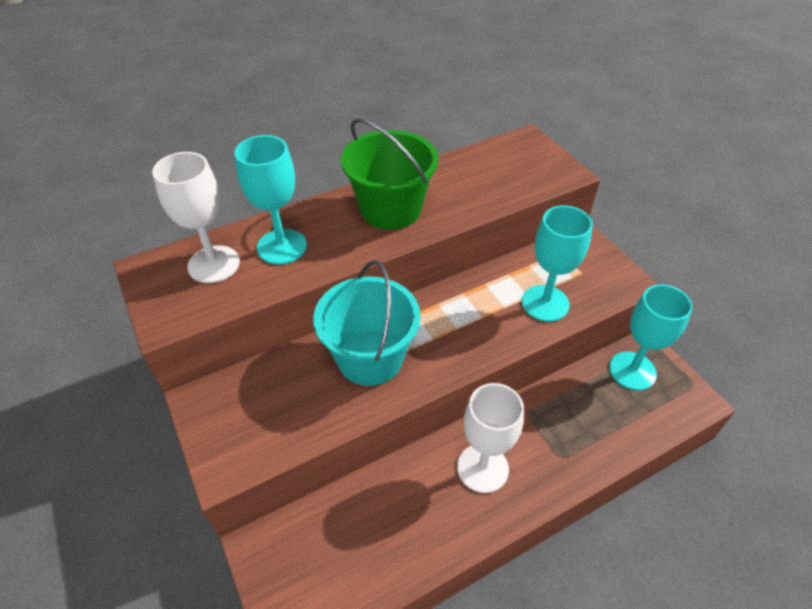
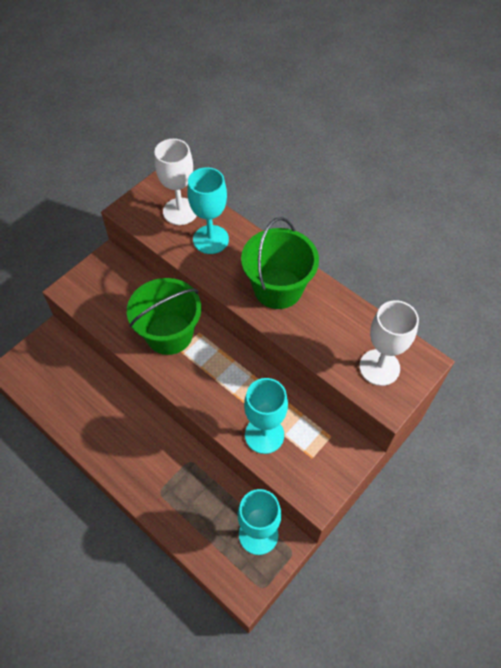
camera: 70 degrees right, 10 degrees up
(370, 358) = (169, 334): turquoise bucket -> green bucket
(482, 468) = (135, 441): white goblet -> white goblet (379, 367)

